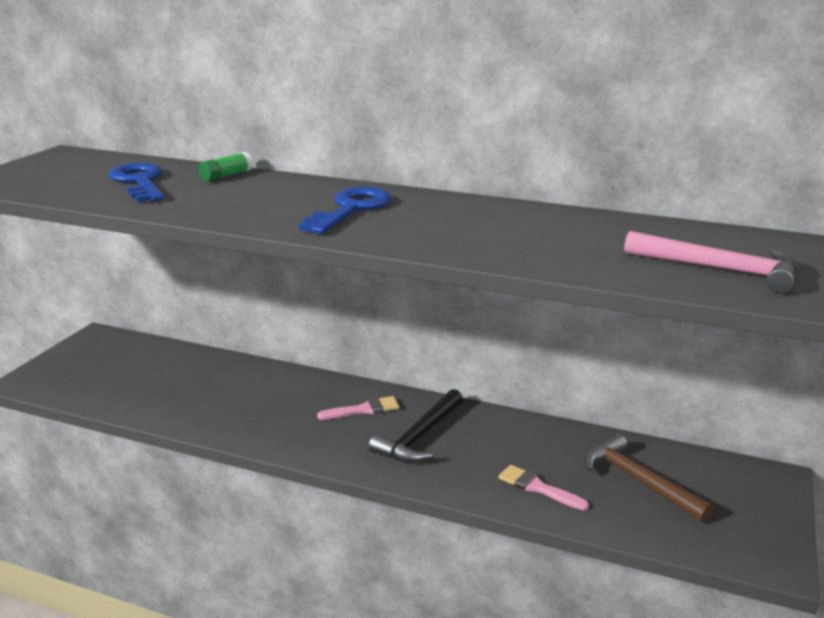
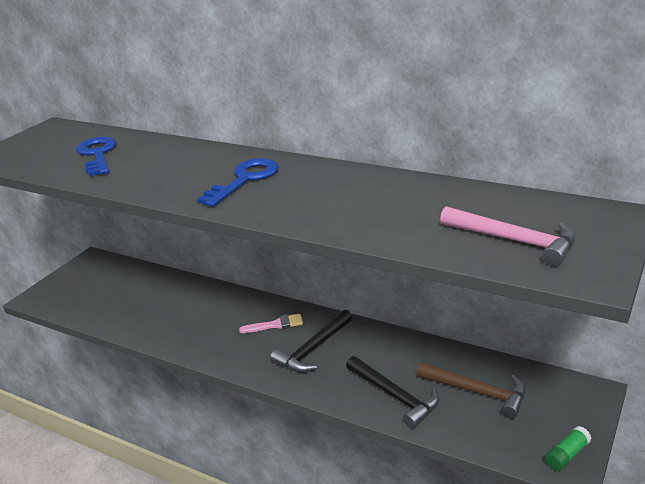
camera: 10 degrees right, 5 degrees up
(226, 176) = (163, 146): green glue stick -> green glue stick (567, 455)
(538, 487) = (395, 396): pink brush -> black hammer
(638, 480) = (477, 392): brown hammer -> brown hammer turned 150 degrees clockwise

